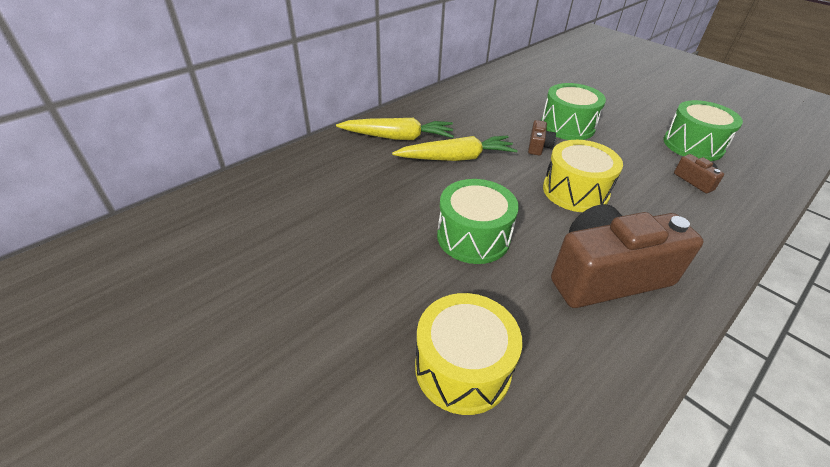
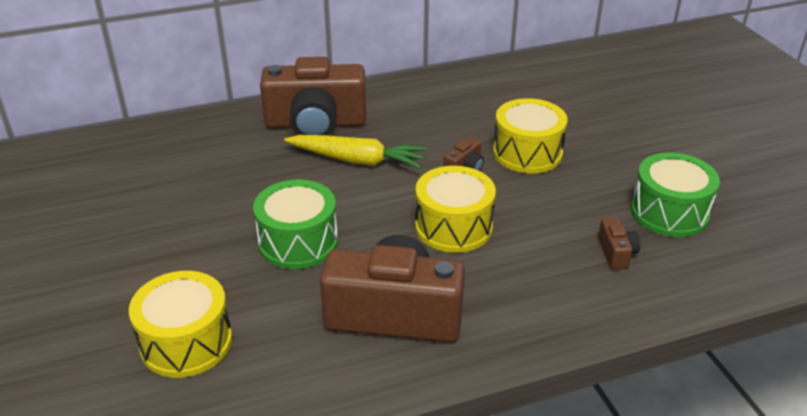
camera: 25 degrees right, 5 degrees down
(397, 137) = (316, 124): yellow carrot -> brown camera
(567, 126) = (527, 153): green drum -> yellow drum

